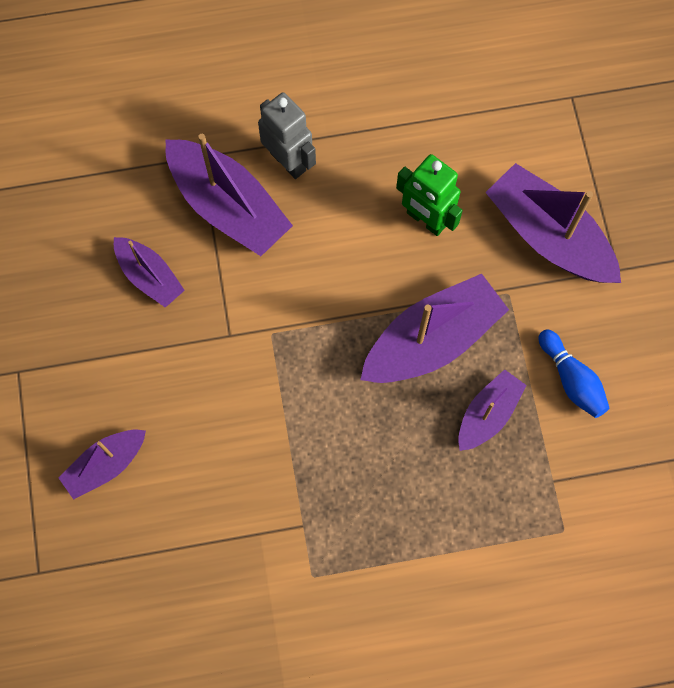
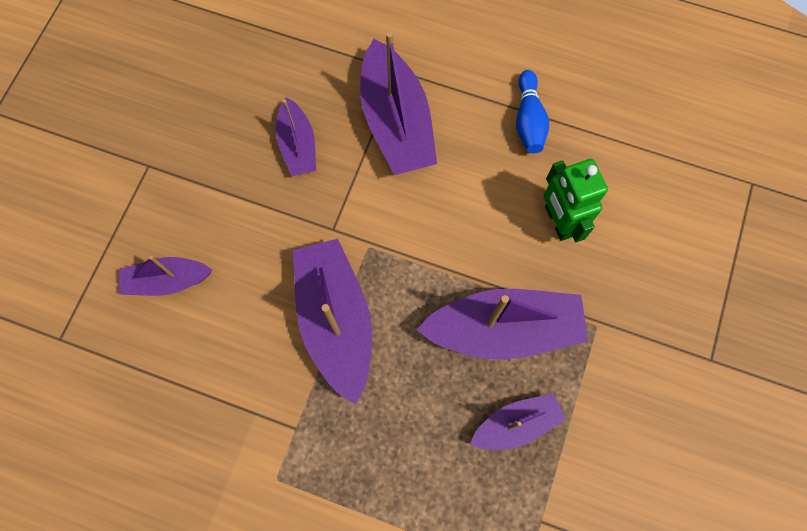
camera: 30 degrees right, 0 degrees up
(288, 161) = (468, 111): grey robot -> none
(548, 236) = (662, 295): purple boat -> purple boat (335, 321)
(571, 379) = (611, 437): blue bowling pin -> blue bowling pin (528, 120)

